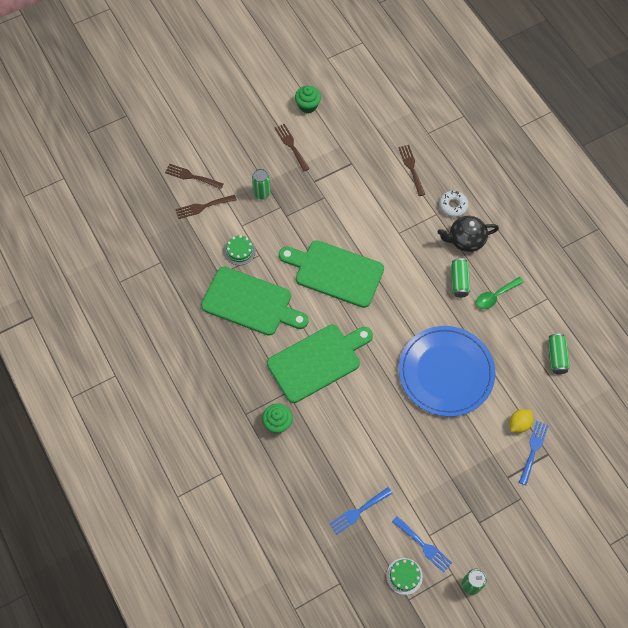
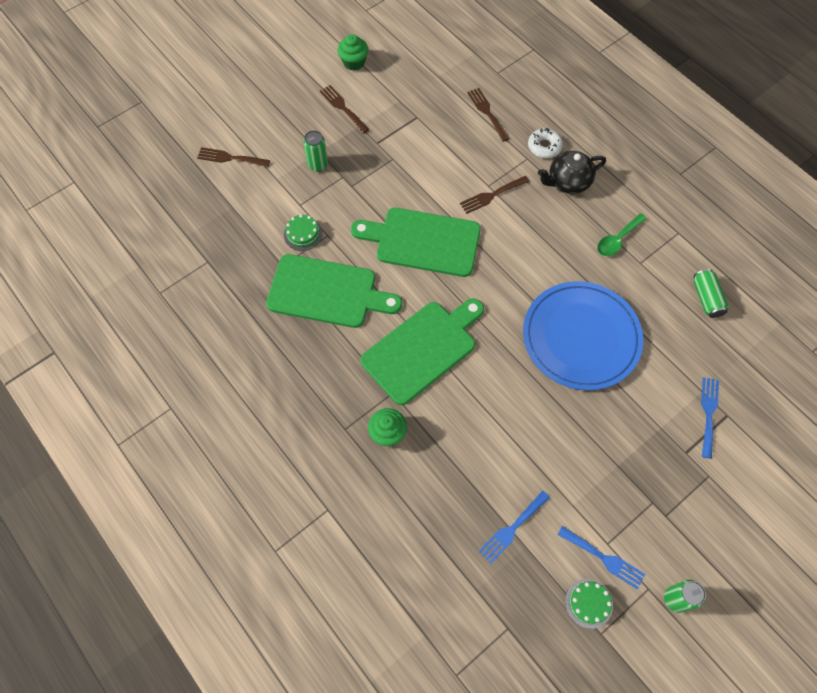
camera: 10 degrees left, 0 degrees up
(203, 207) = (249, 190): brown fork -> brown fork (491, 195)
(459, 281) = (571, 230): green can -> none
(519, 424) = (683, 385): yellow lemon -> none

